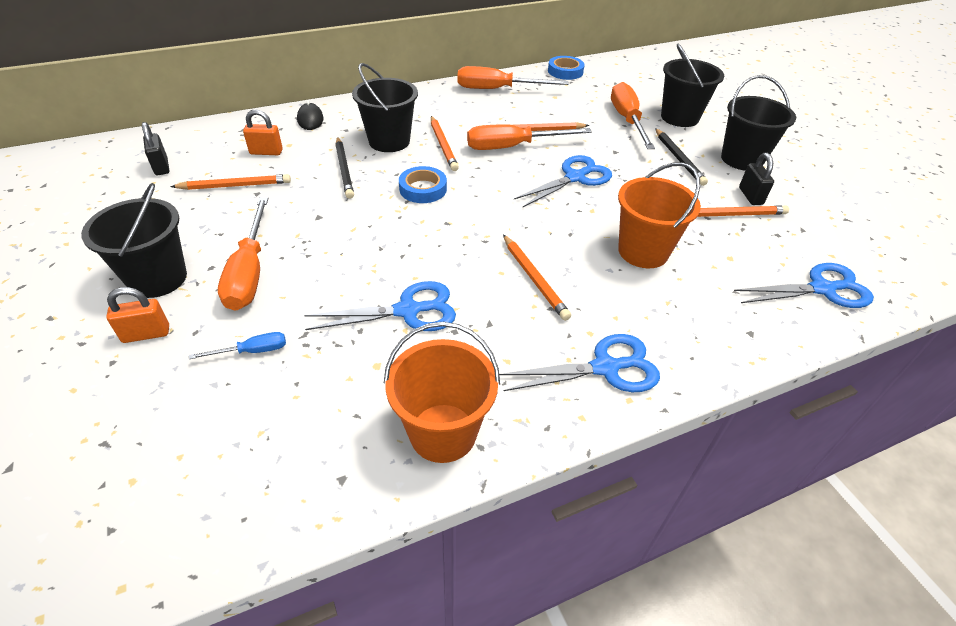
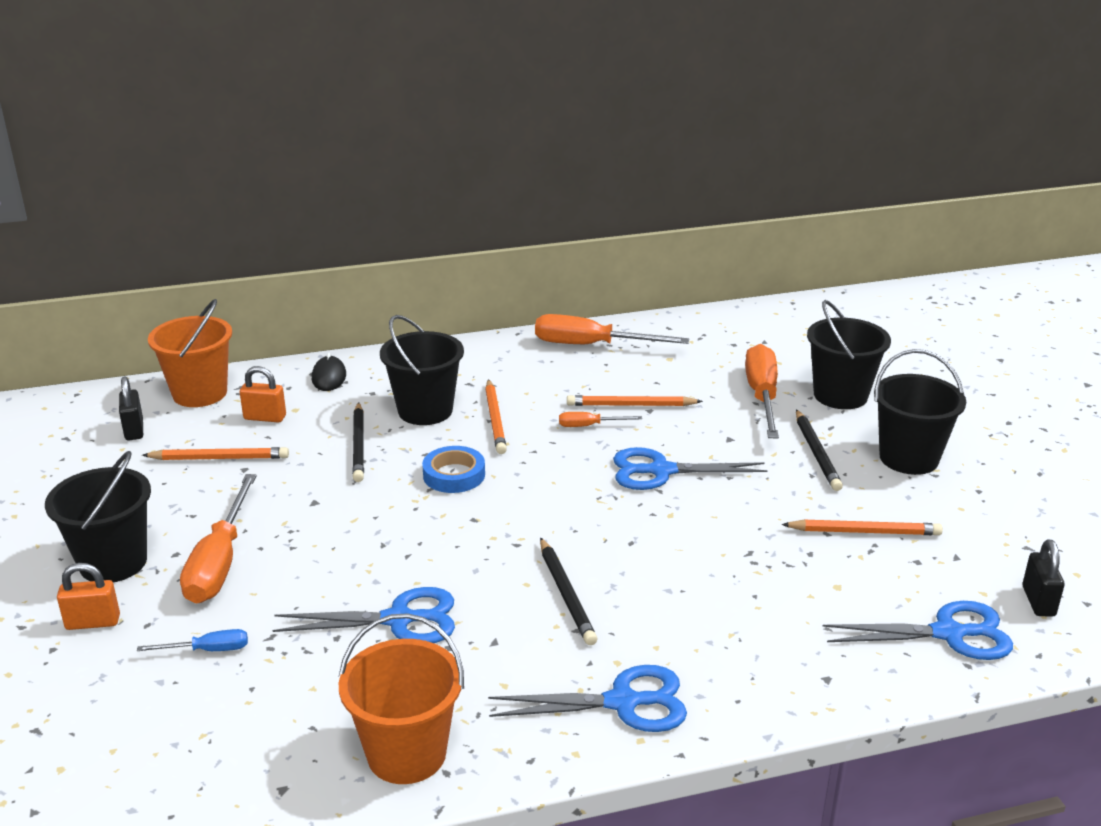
camera: 10 degrees right, 15 degrees down
(513, 147) = (589, 426): orange screwdriver -> orange screwdriver, size x0.49
(534, 279) = (566, 594): orange pencil -> black pencil
(565, 71) = (696, 322): blue tape -> none
(575, 177) = (661, 471): blue scissors -> blue scissors turned 150 degrees counterclockwise
(643, 251) = (720, 571): orange bucket -> orange bucket (200, 393)
(750, 196) = (900, 509): black padlock -> black padlock (1038, 601)

